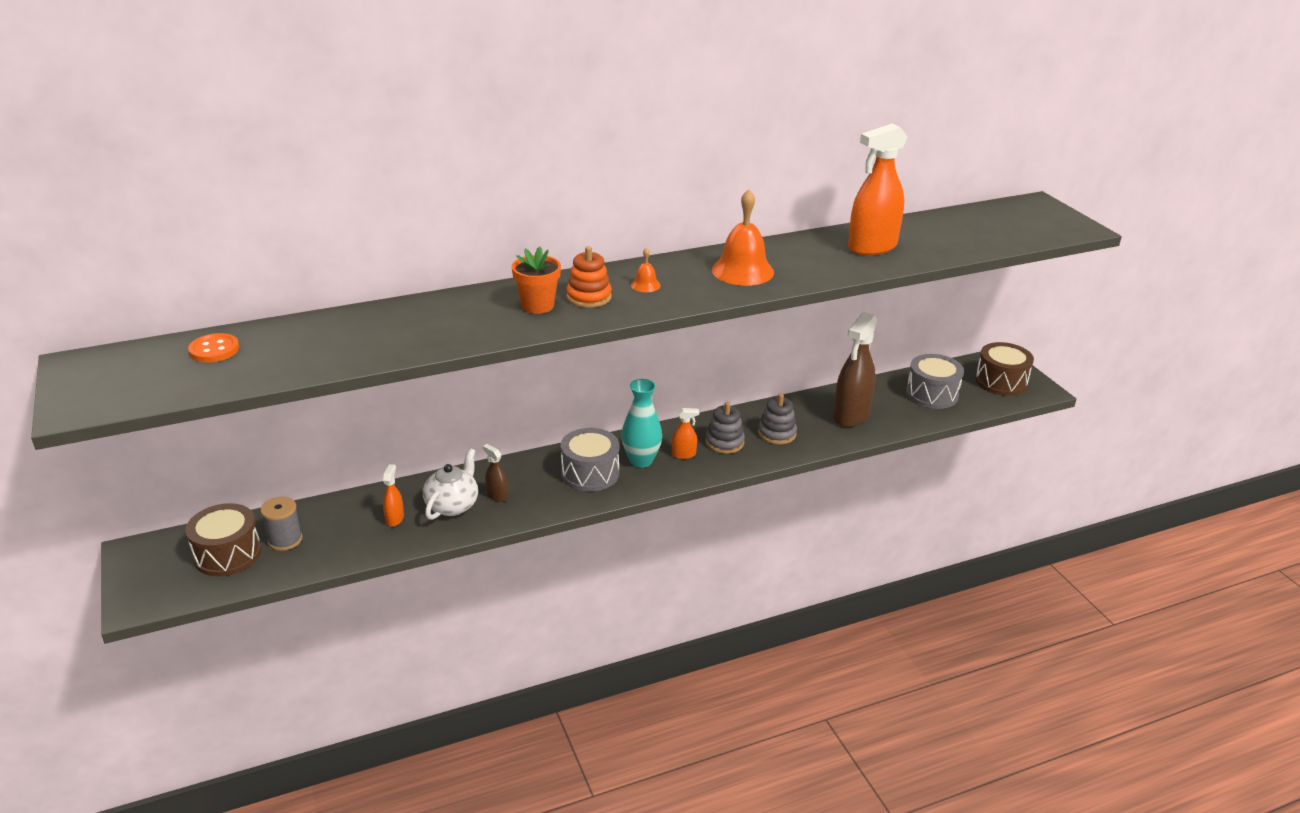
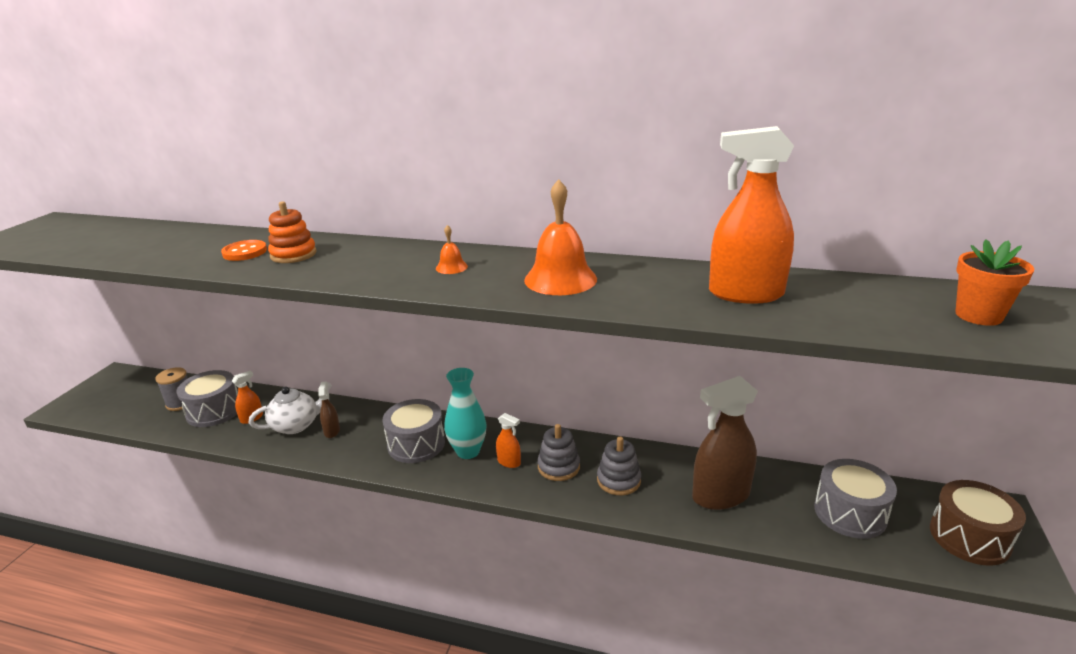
camera: 40 degrees right, 5 degrees down
(214, 350) = (115, 232): orange button -> orange button (245, 252)
(228, 554) = (143, 398): brown drum -> none
(340, 530) = (214, 411): none -> grey drum
(538, 306) = (341, 259): orange flower pot -> orange flower pot (978, 315)
(589, 297) = (389, 264): orange stacking toy -> orange stacking toy (293, 255)

